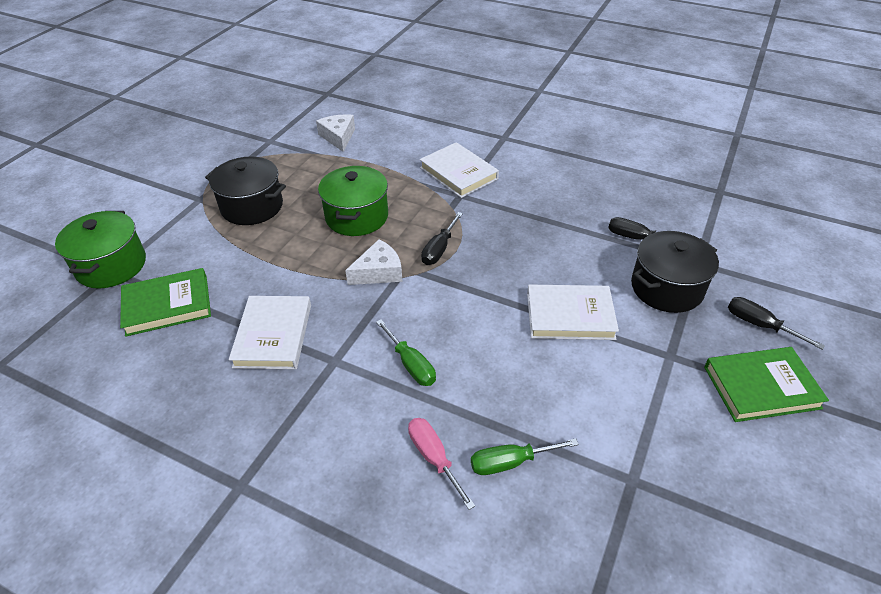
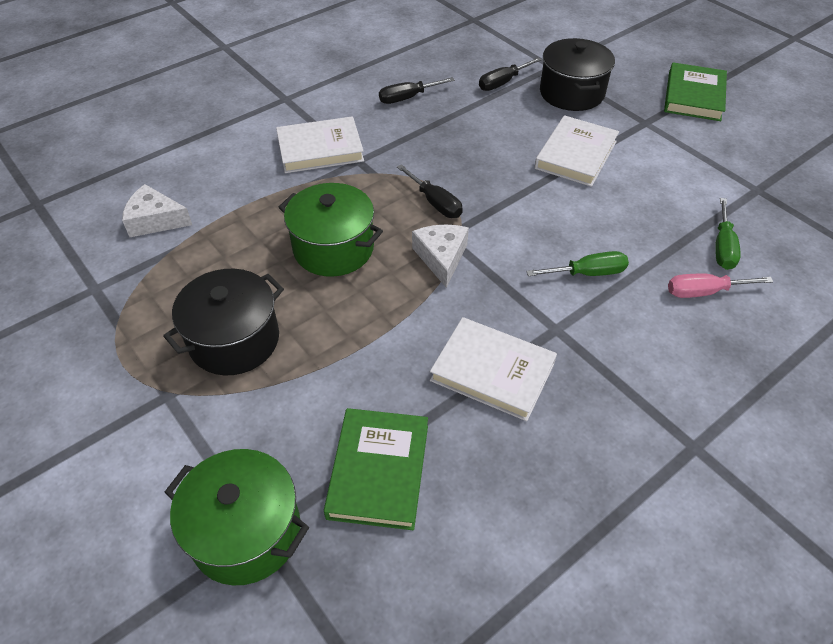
camera: 65 degrees left, 5 degrees up
(759, 325) = (634, 70): black screwdriver -> black screwdriver (407, 98)

